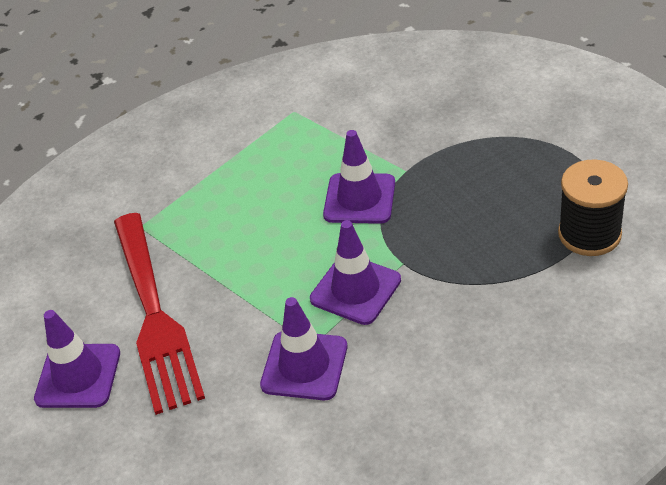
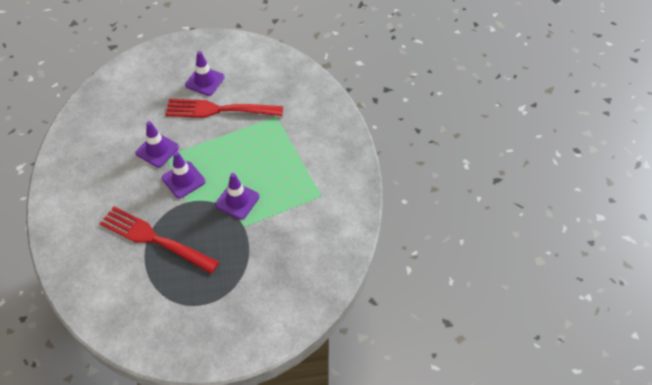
camera: 105 degrees right, 10 degrees up
(506, 267) = (155, 239): none -> red fork
(589, 234) = (150, 281): black spool -> none

